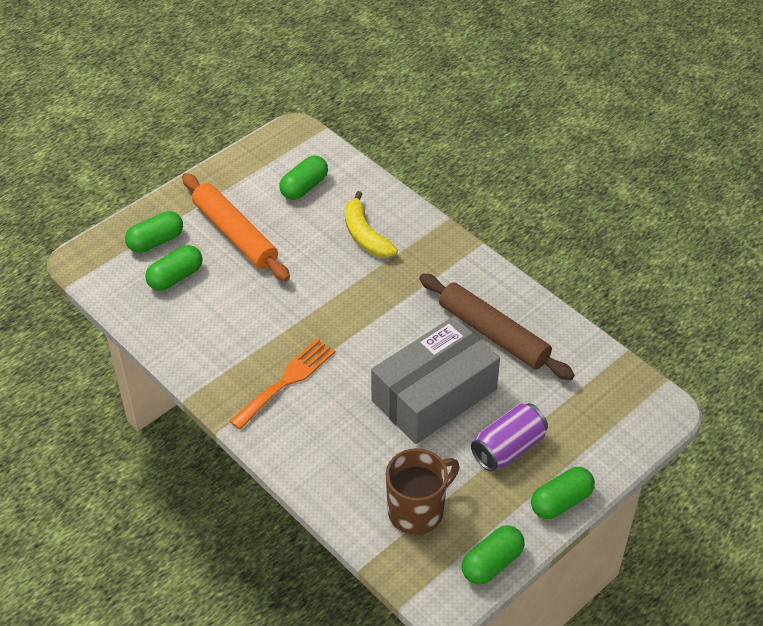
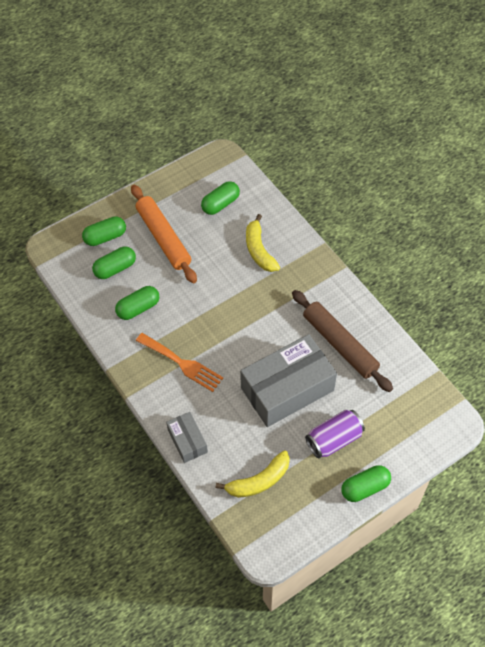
camera: 10 degrees right, 10 degrees up
(286, 381) = (182, 363): orange fork -> orange fork turned 75 degrees clockwise
(310, 474) = (187, 441): none -> grey box
(417, 511) = (259, 481): brown mug -> yellow banana
(492, 563) = (305, 529): green capsule -> green capsule (138, 308)

